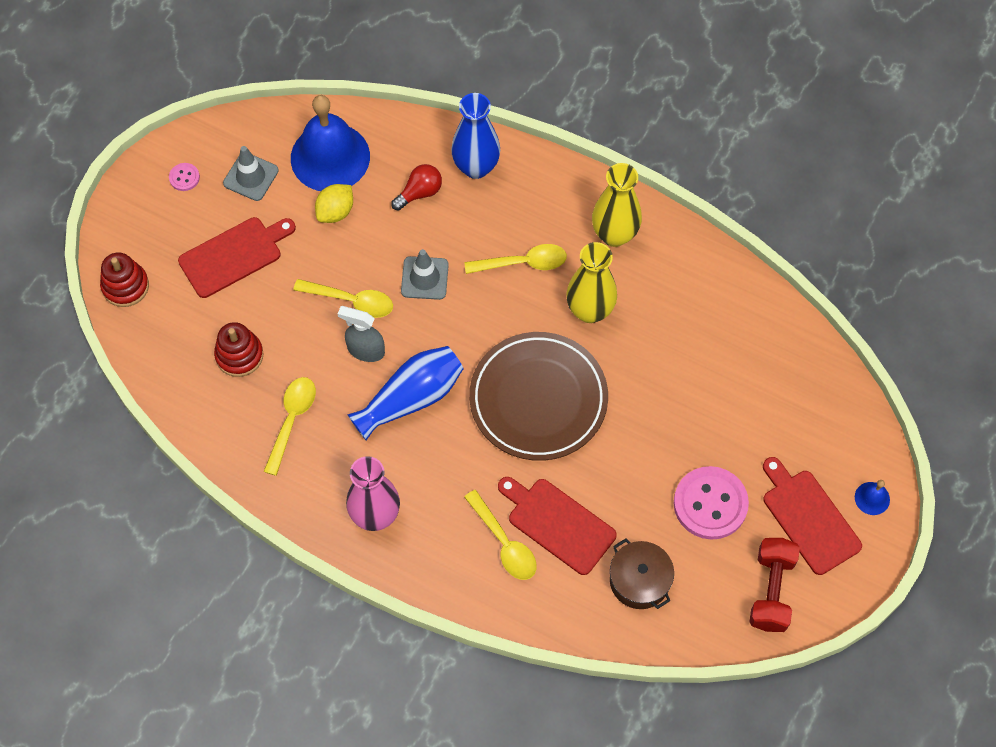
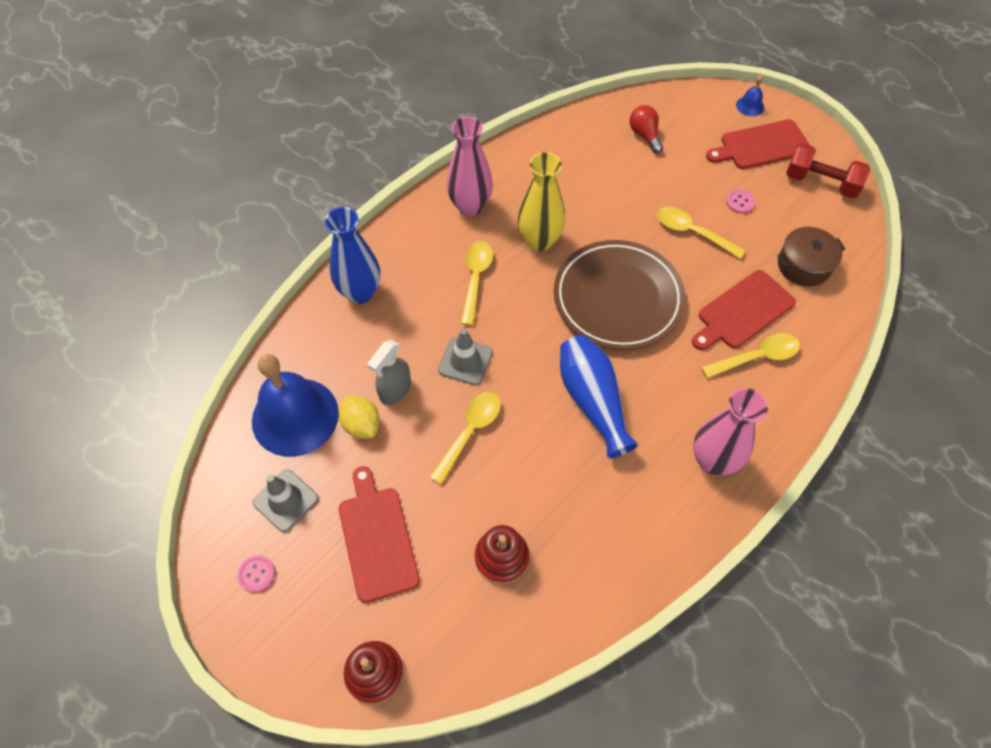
camera: 75 degrees left, 5 degrees down
(292, 420) = (592, 518): yellow spoon -> yellow spoon (692, 232)
(365, 350) = (529, 431): grey spray bottle -> grey spray bottle (395, 390)
(420, 193) = (369, 345): red light bulb -> red light bulb (644, 135)
(614, 234) = (470, 206): yellow vase -> pink vase
(710, 504) = (740, 202): pink button -> pink button, size x0.44

